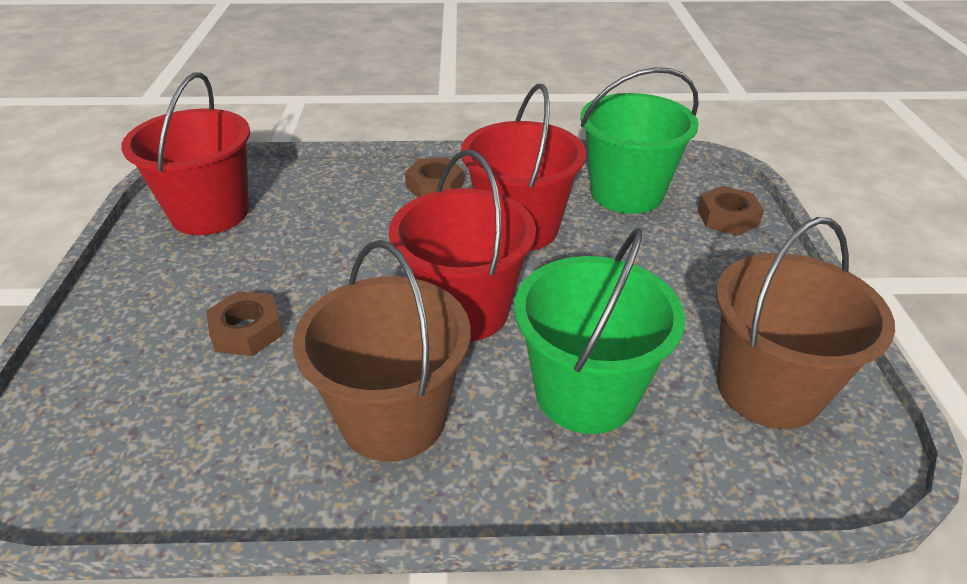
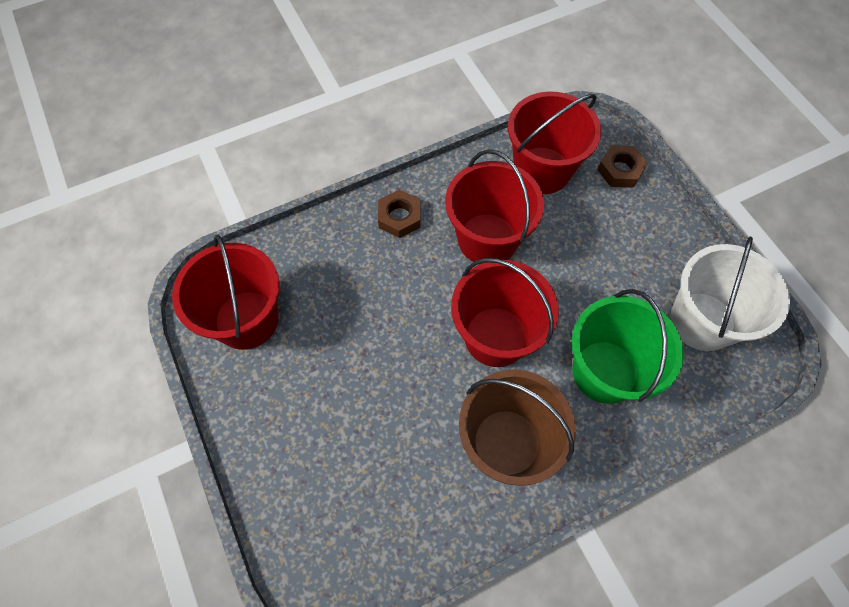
camera: 25 degrees left, 25 degrees up
(247, 330) = (365, 419): brown nut -> none
(626, 193) = (542, 170): green bucket -> red bucket
(768, 389) = (702, 321): brown bucket -> white bucket

